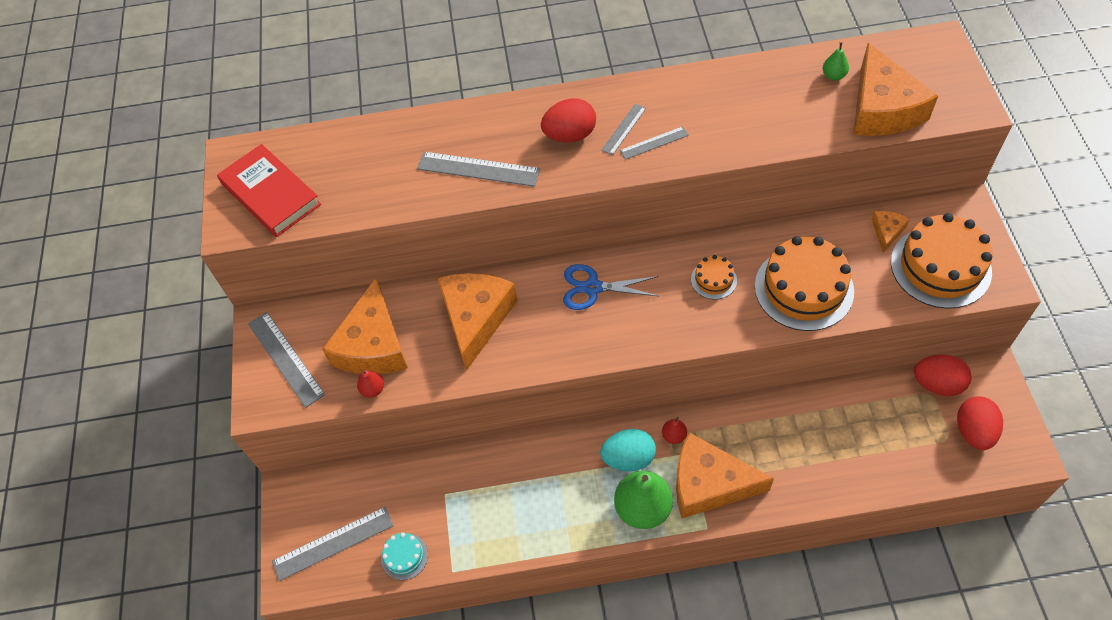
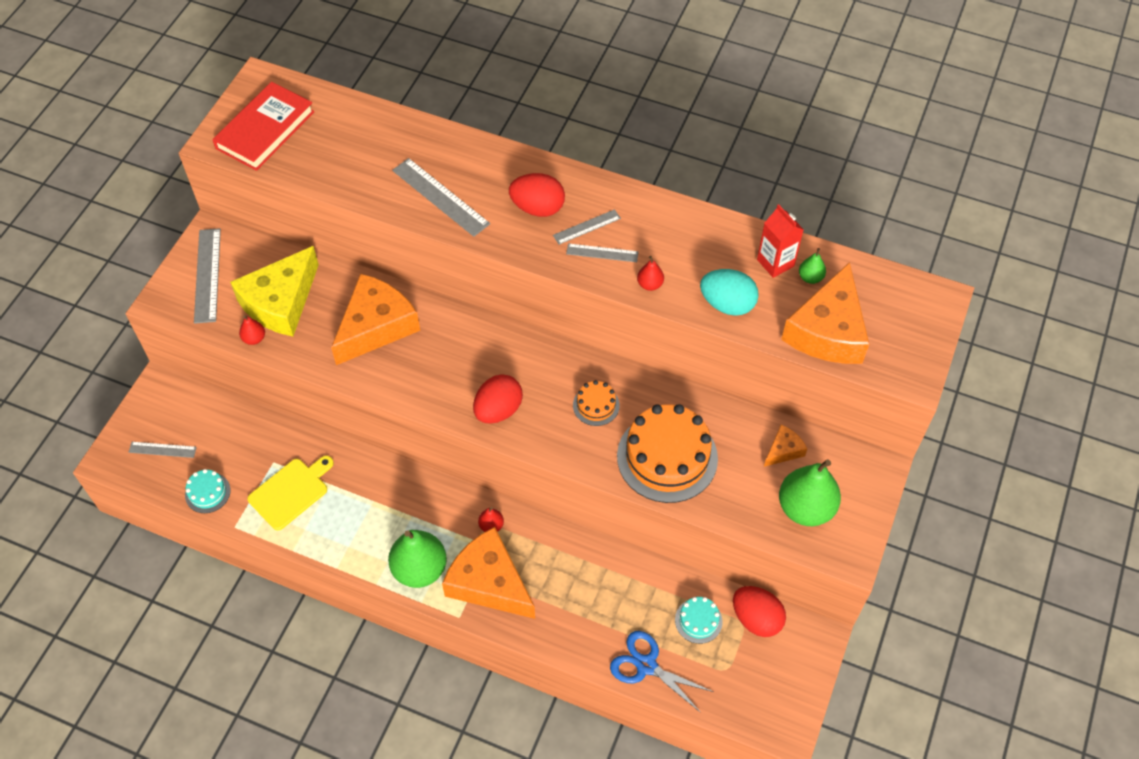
camera: 25 degrees right, 0 degrees up
(270, 194) = (265, 130): red book -> red book turned 45 degrees clockwise
(333, 543) = (162, 449): grey ruler -> grey ruler, size x0.58
(373, 345) = (280, 302): orange cheese -> yellow cheese
(480, 510) = (291, 492): none -> yellow cutting board
(593, 288) = (489, 354): blue scissors -> blue scissors (646, 665)
(628, 458) = (439, 521): turquoise egg -> turquoise egg (727, 304)
(714, 147) = (650, 284): none -> red pear
(797, 79) = (775, 263): none -> red carton
(896, 412) = (698, 620): none -> turquoise cake
(940, 267) = (805, 508): orange cake -> green pear
(973, 431) = (754, 678): red egg -> red egg (498, 410)

